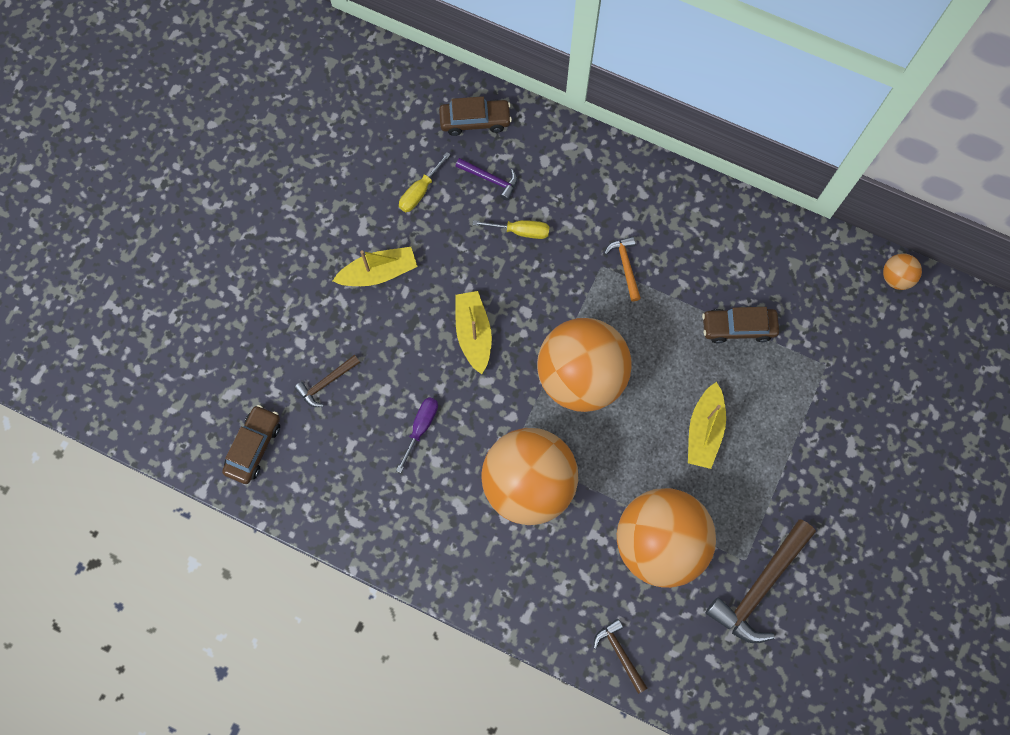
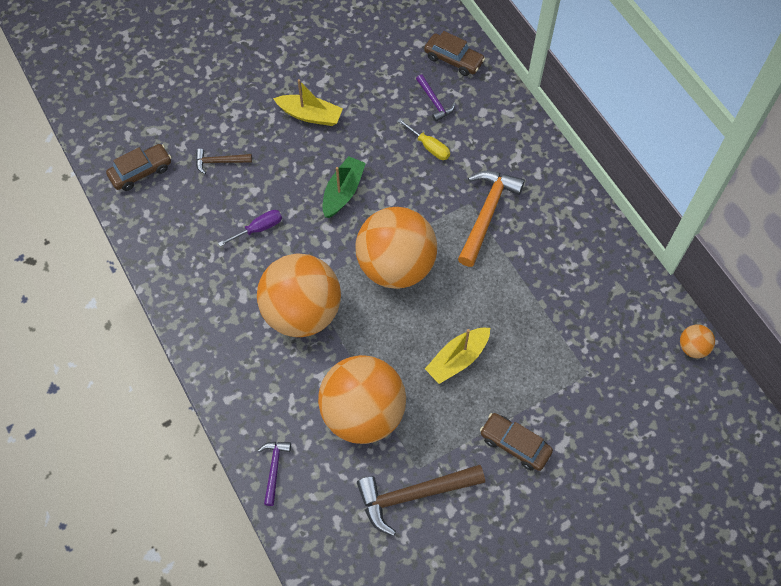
camera: 35 degrees right, 10 degrees down
(420, 191) = (379, 81): yellow screwdriver -> none
(473, 333) = (343, 192): yellow boat -> green boat
(619, 653) = (274, 469): brown hammer -> purple hammer
(625, 266) = (487, 213): orange hammer -> orange hammer, size x1.89
(738, 327) = (539, 305): brown car -> brown car (515, 444)

